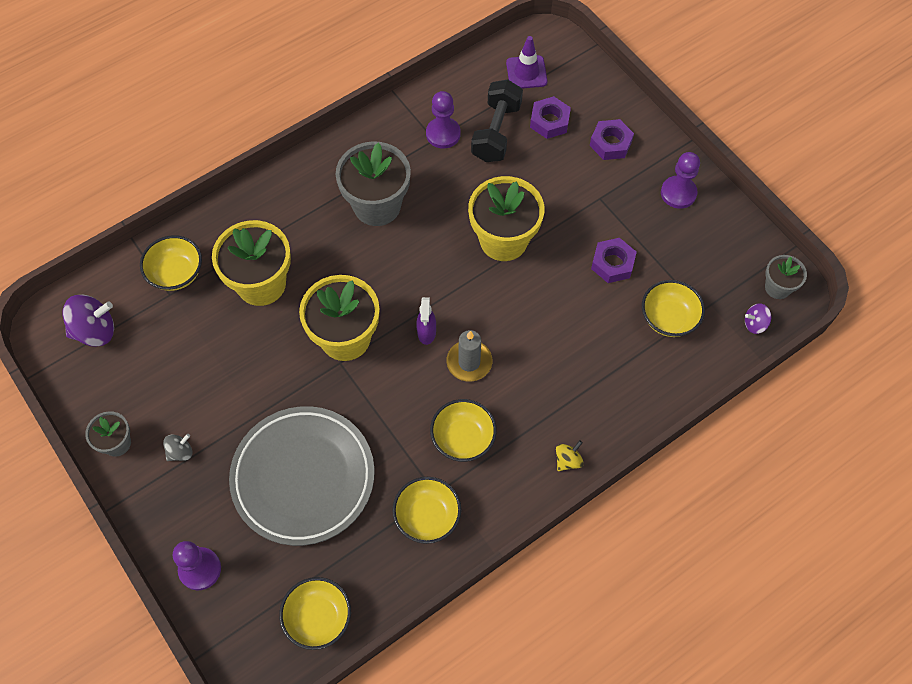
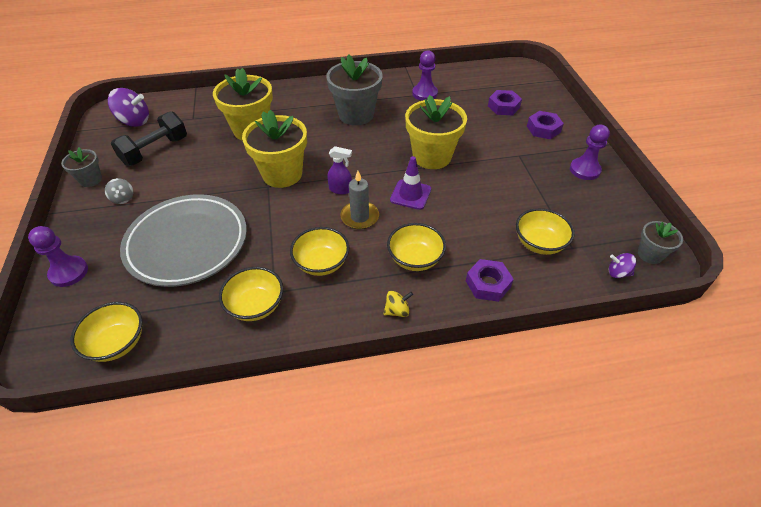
camera: 25 degrees right, 15 degrees down
(176, 273) = (205, 110): yellow bowl -> yellow bowl (415, 259)
(180, 452) = (123, 198): grey spinning top -> grey spinning top turned 75 degrees clockwise
(426, 332) = (340, 189): purple spray bottle -> purple spray bottle turned 105 degrees counterclockwise
(496, 132) = (462, 102): black dumbbell -> black dumbbell (155, 151)
(526, 72) = (501, 80): purple traffic cone -> purple traffic cone (410, 194)
(612, 263) = (509, 194): purple nut -> purple nut (488, 284)

